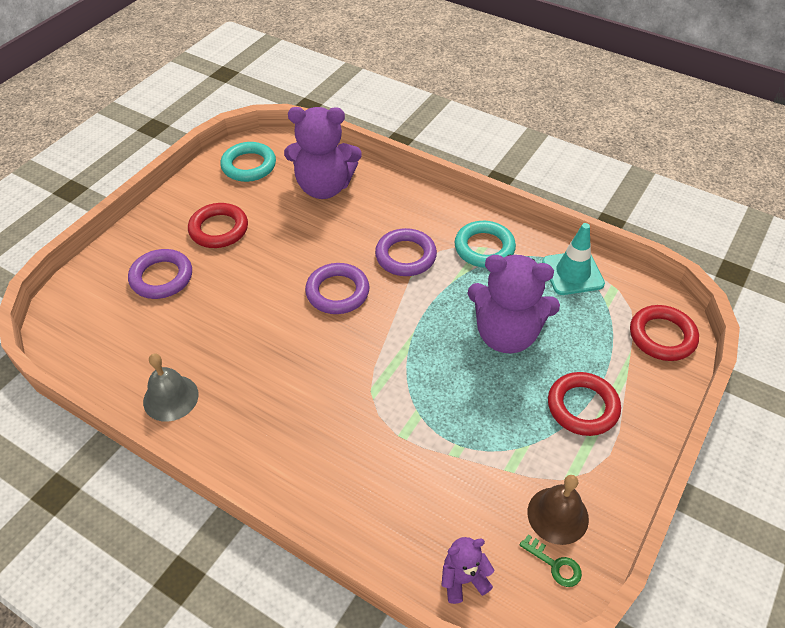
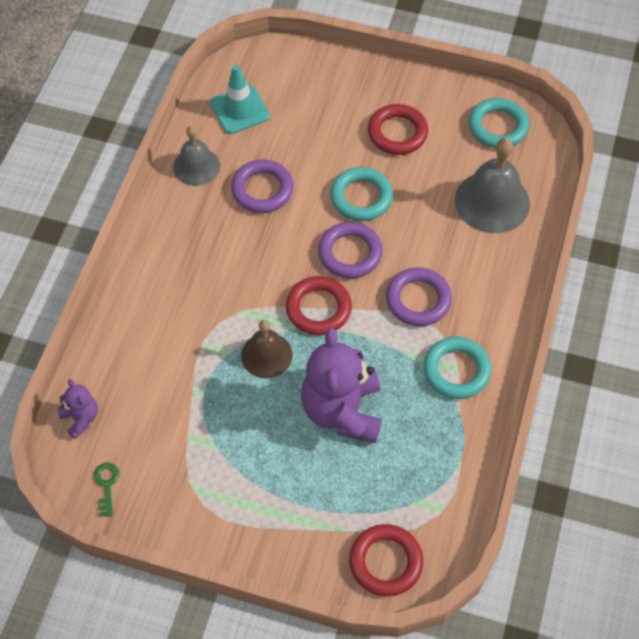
camera: 75 degrees right, 10 degrees up
(161, 277) = (322, 111): purple ring -> purple ring (262, 189)
(278, 270) = (361, 197): none -> turquoise ring
(324, 187) = (492, 202): purple teddy bear -> grey bell
(554, 564) = (106, 485): green key -> green key turned 150 degrees clockwise
(558, 515) = (152, 482): brown bell -> brown bell (266, 355)
(572, 273) = (449, 463): turquoise traffic cone -> turquoise traffic cone (239, 109)
(582, 407) = (272, 491): red ring -> red ring (318, 308)

